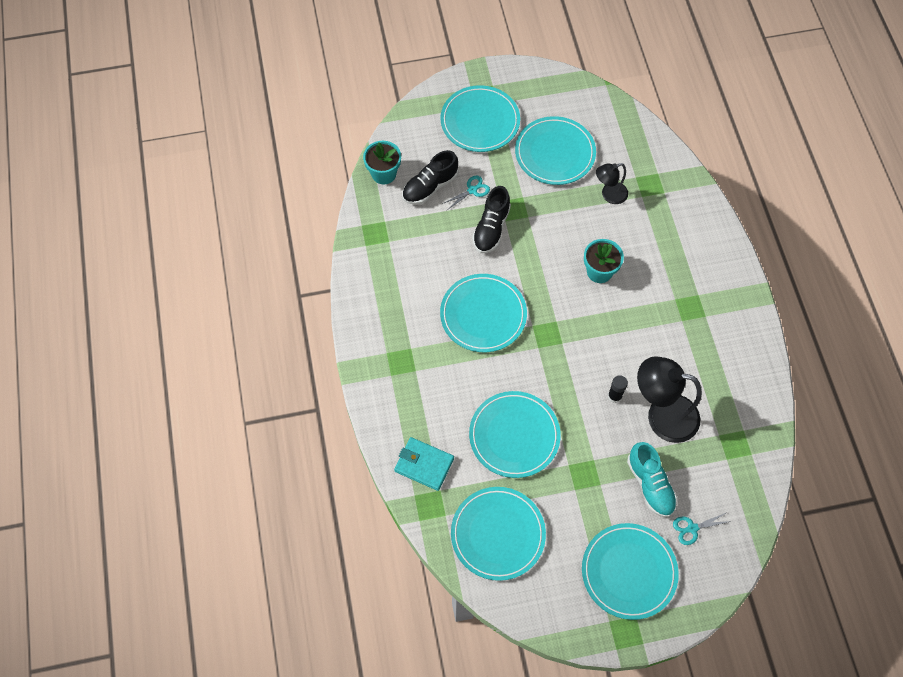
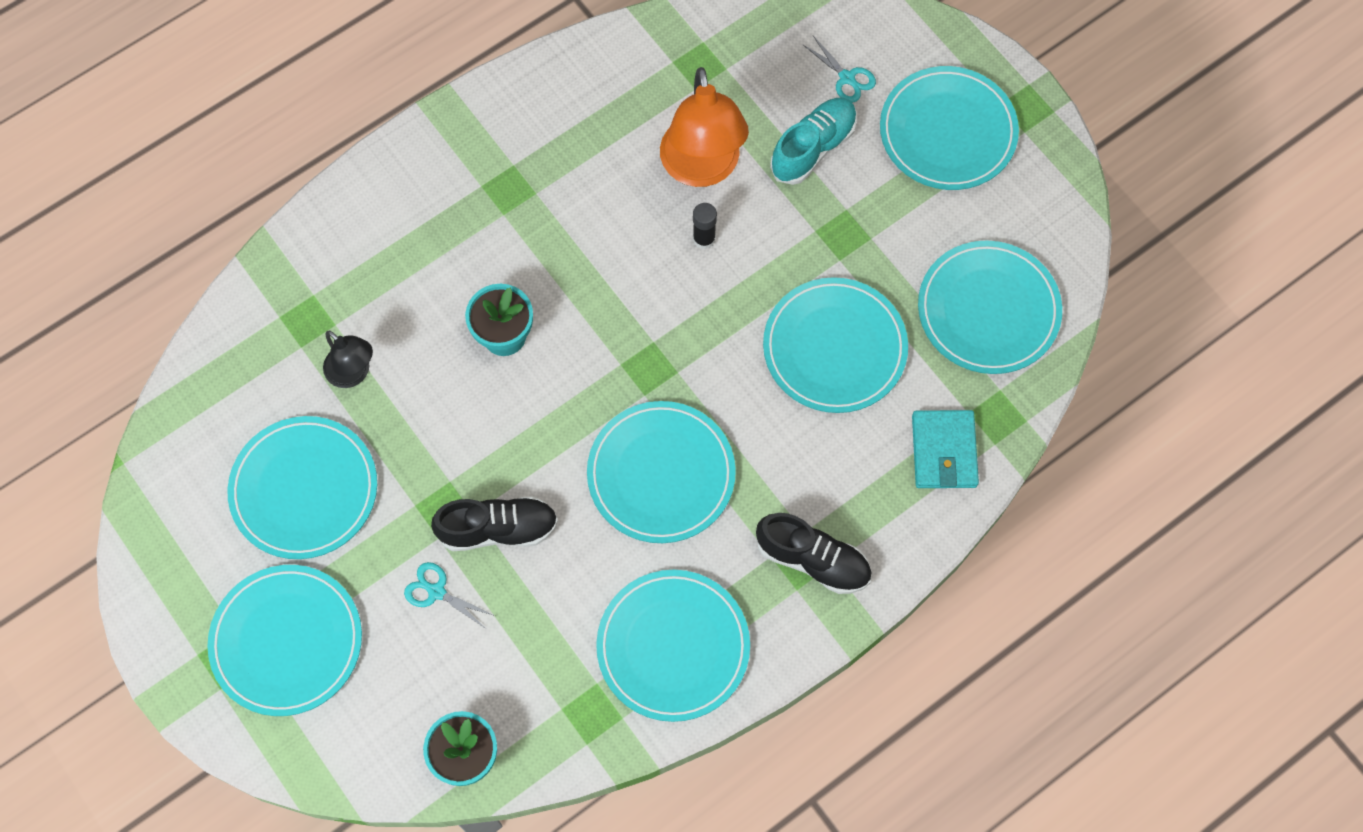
camera: 115 degrees left, 5 degrees up
(388, 282) = (673, 646): none -> turquoise plate
(430, 187) = (459, 665): black shoe -> black shoe (813, 559)
(662, 415) = (702, 168): black lamp -> orange lamp

